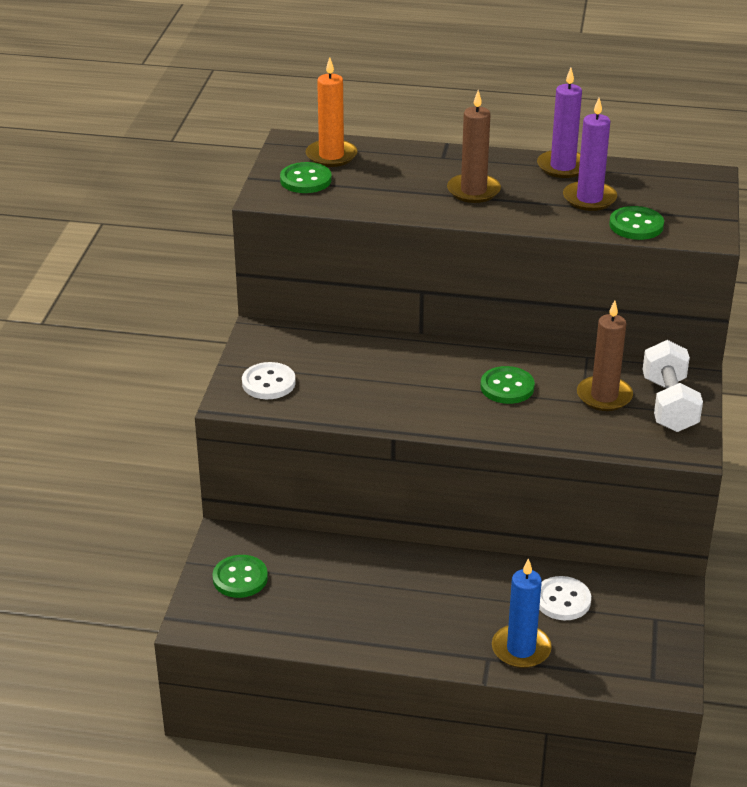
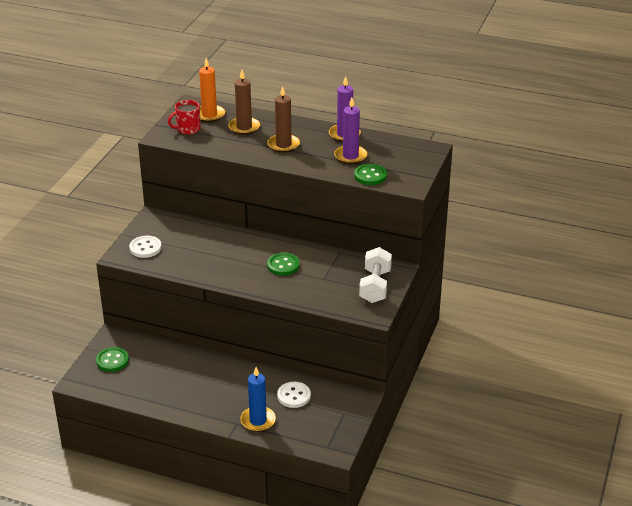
camera: 10 degrees right, 0 degrees up
(305, 180) = (187, 129): green button -> red mug
(604, 396) = (338, 277): brown candle -> brown candle (244, 127)

